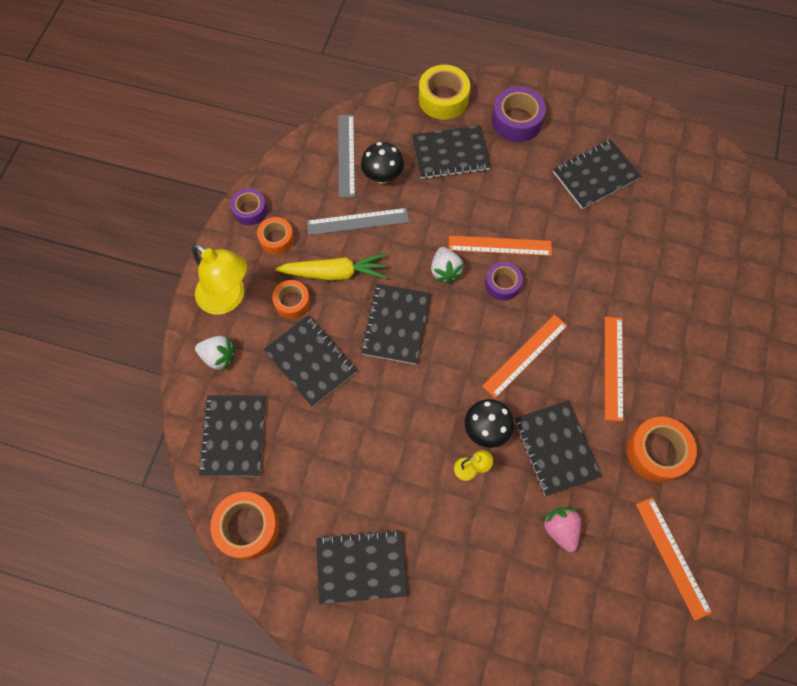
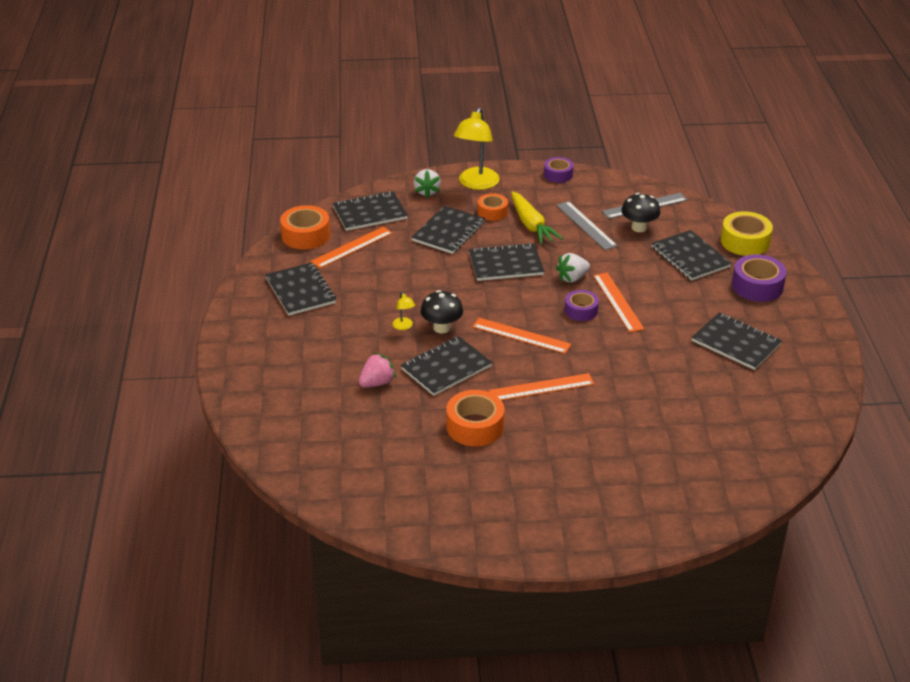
camera: 70 degrees right, 30 degrees down
(276, 239) = (542, 192): orange tape -> none
(672, 557) = (384, 450): orange ruler -> orange ruler (352, 247)

